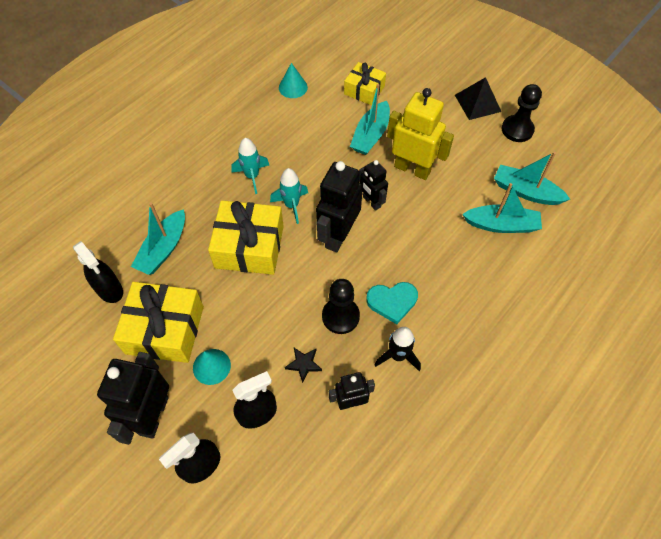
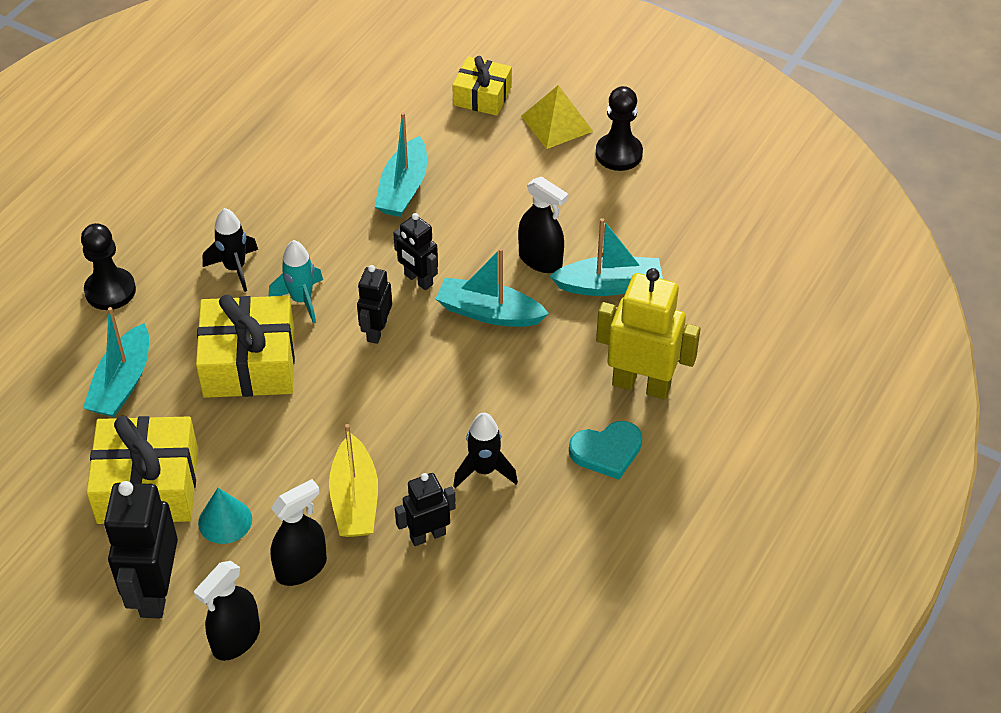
camera: 10 degrees left, 10 degrees down
(109, 290) = (54, 447): black spray bottle -> black spray bottle (540, 260)
(252, 176) = (235, 268): turquoise rocket -> black rocket
(293, 87) = (274, 135): turquoise cone -> none
(304, 364) = (355, 499): black star -> yellow boat
(338, 236) = (376, 331): black robot -> black robot, size x0.58
(340, 316) = (397, 433): black pawn -> black pawn (110, 291)
(364, 90) = (384, 126): yellow gift -> yellow gift (482, 96)
(392, 302) = (467, 405): turquoise heart -> turquoise heart (607, 451)
(412, 169) = (472, 227): yellow robot -> yellow robot (641, 384)
(477, 103) = (556, 123): black pyramid -> yellow pyramid
(526, 192) = (639, 237): turquoise boat -> turquoise boat (489, 313)

